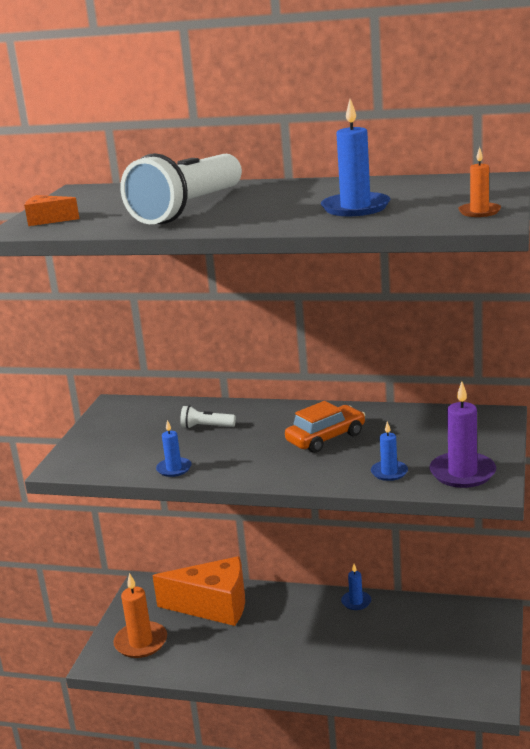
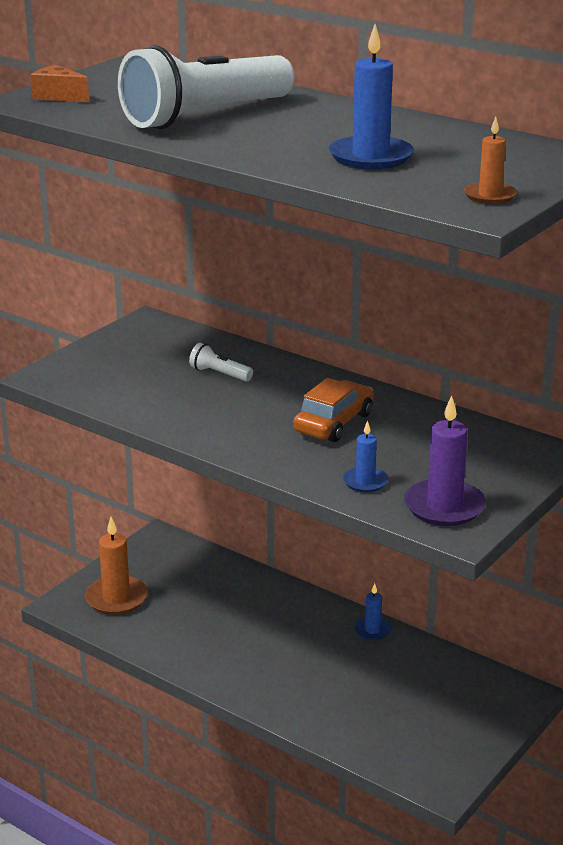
camera: 20 degrees right, 5 degrees up
(174, 469) = (148, 411): blue candle -> none
(213, 606) = (216, 584): orange cheese -> none
(326, 438) = (333, 423): orange car -> orange car turned 45 degrees counterclockwise

